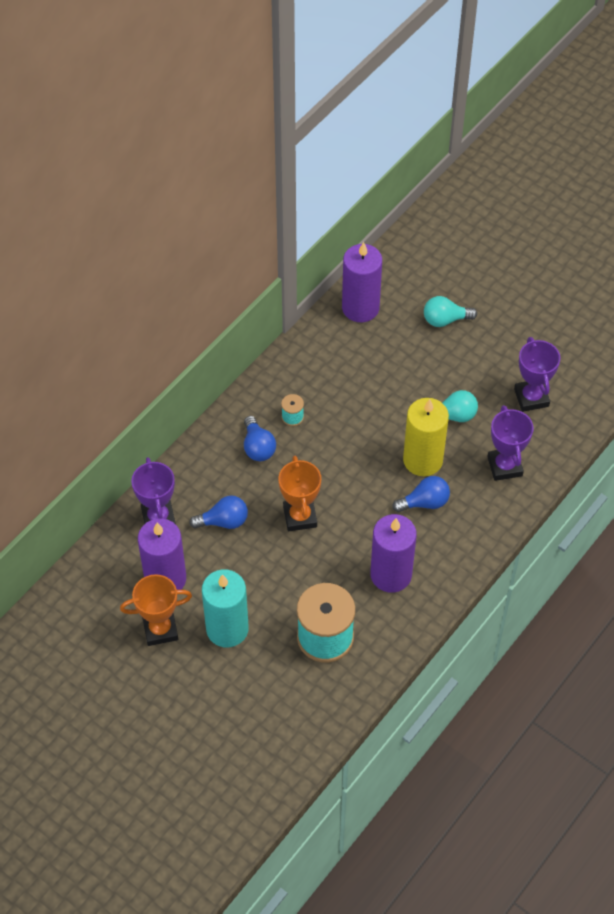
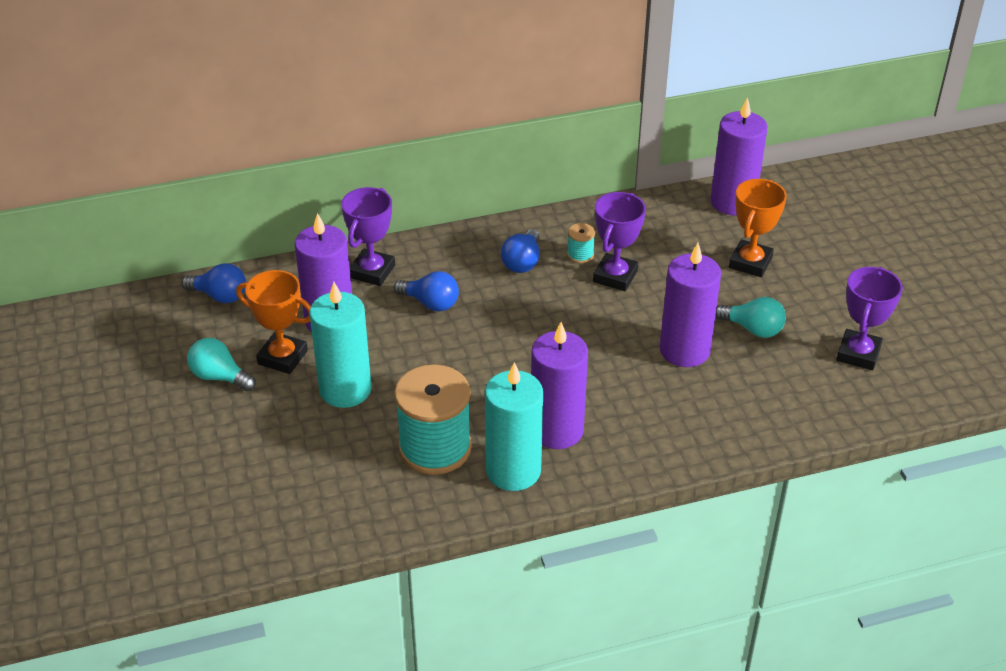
camera: 35 degrees right, 15 degrees down
(300, 517) = (509, 335): orange trophy -> orange trophy (750, 262)
(388, 623) = (513, 471): none -> turquoise candle
(423, 460) = (684, 350): yellow candle -> purple candle
(424, 502) = (653, 387): blue light bulb -> blue light bulb (220, 296)
(445, 320) = (816, 248): turquoise light bulb -> turquoise light bulb (219, 377)
(504, 466) = (773, 398): purple trophy -> purple trophy (615, 276)

